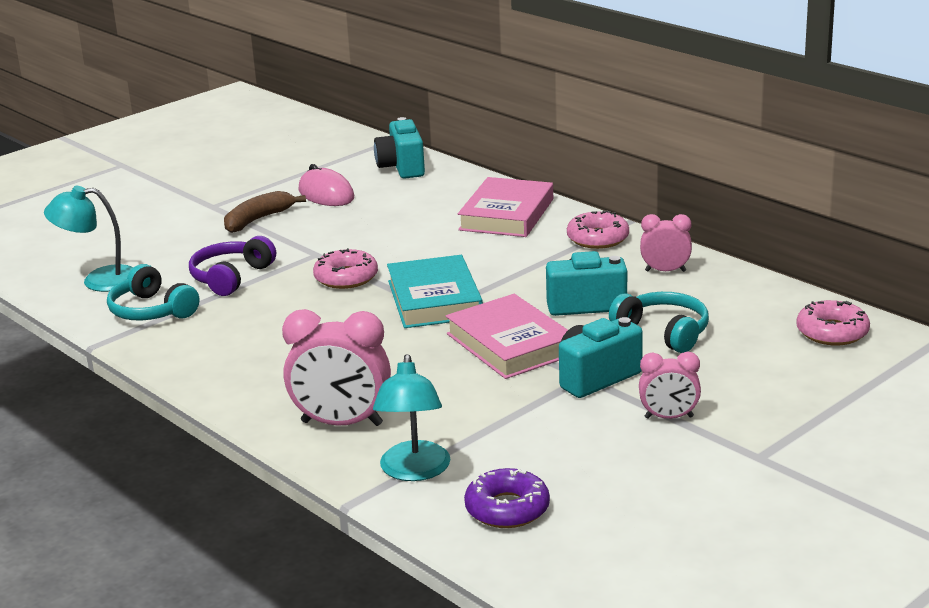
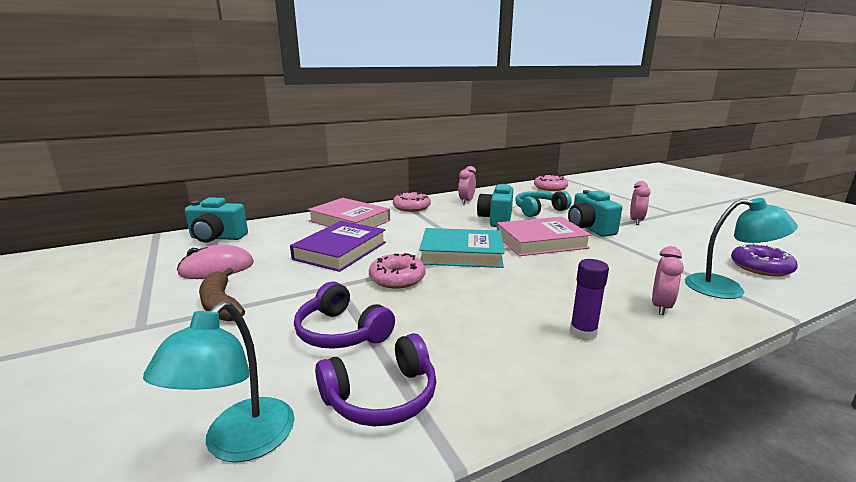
camera: 75 degrees left, 5 degrees down
(151, 311) = (382, 397): turquoise headphones -> purple headphones
(268, 381) = (583, 333): none -> purple glue stick
(341, 423) = (661, 307): pink clock -> pink clock, size x0.58
(403, 234) = (340, 251): none -> purple book

